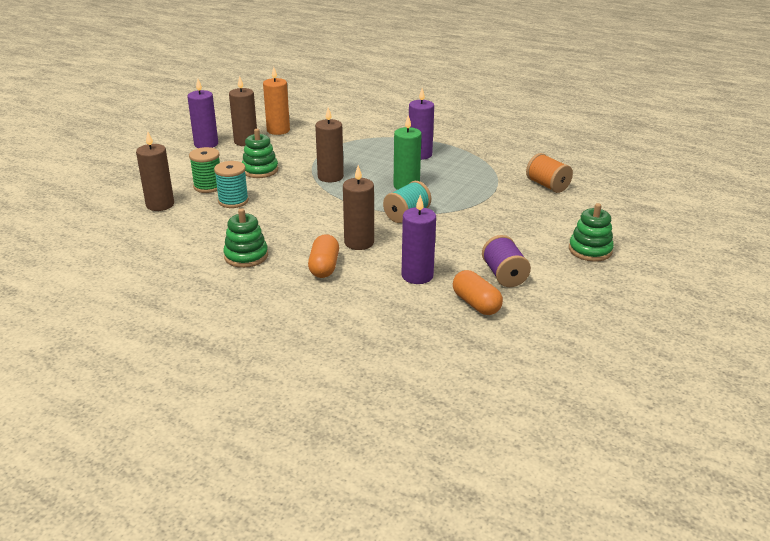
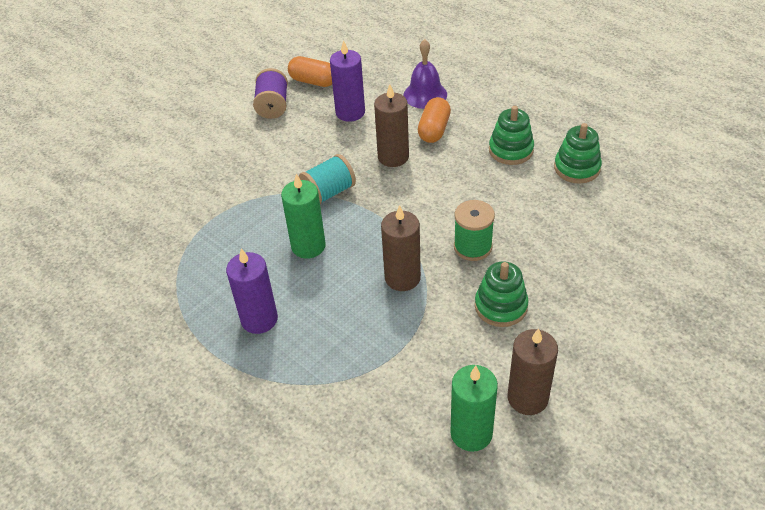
camera: 165 degrees left, 15 degrees up
(160, 205) = (626, 243): brown candle -> none
(206, 144) = (595, 398): purple candle -> none
(208, 186) = (571, 275): green spool -> green spool (472, 247)
(233, 201) = (533, 239): turquoise spool -> none
(278, 130) = (471, 433): orange candle -> green candle
(340, 300) = (425, 95): none -> purple bell
(476, 304) = (313, 81): orange capsule -> orange capsule turned 45 degrees counterclockwise
(547, 185) = (135, 227): orange spool -> none
(590, 250) = (174, 126): green stacking toy -> green stacking toy (577, 168)

